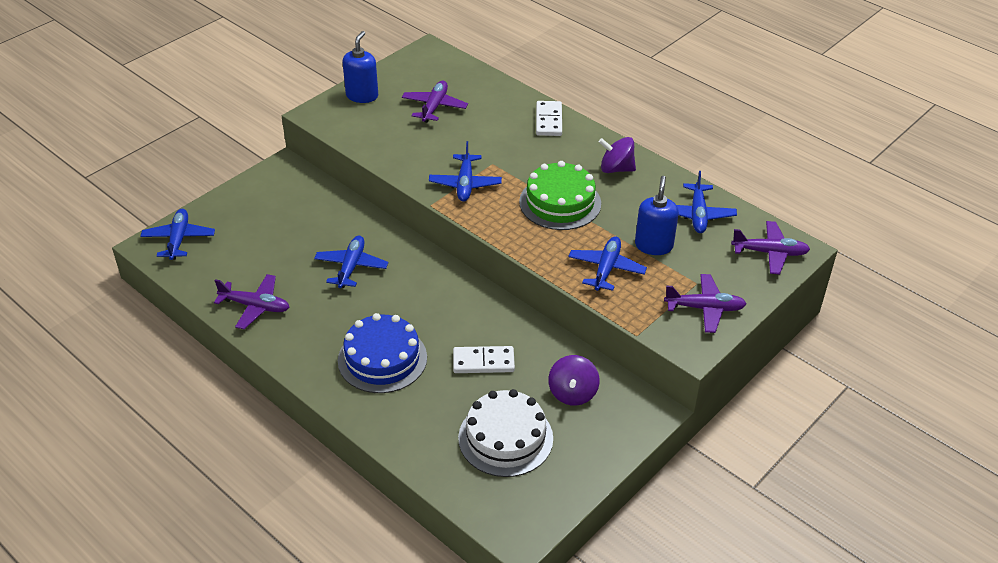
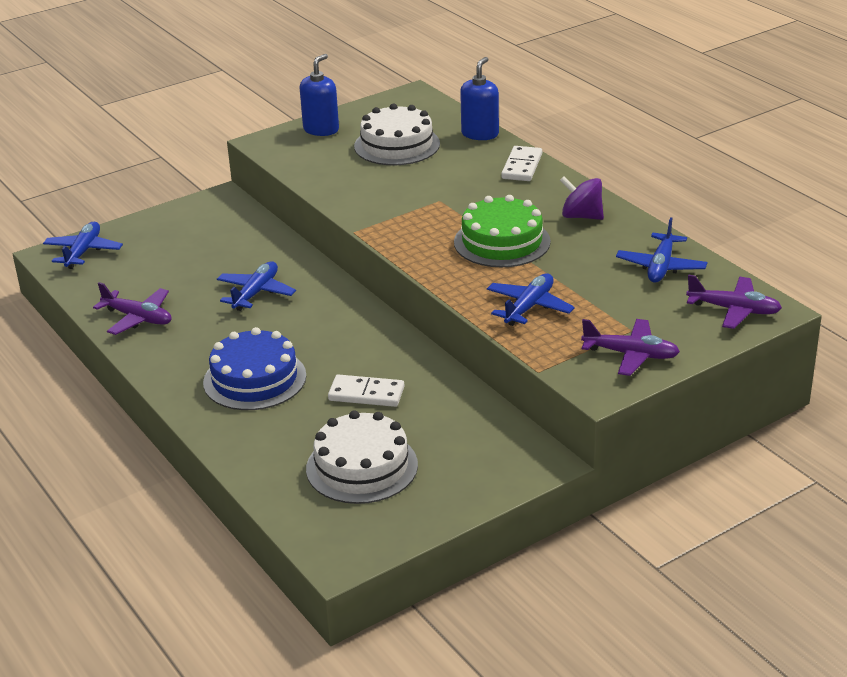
camera: 15 degrees right, 10 degrees down
(434, 107) = (397, 145): purple plane -> white cake
(465, 184) = (400, 216): blue plane -> none
(572, 393) = (457, 434): purple spinning top -> none
(653, 245) = (595, 290): blue soap dispenser -> blue soap dispenser (480, 134)

